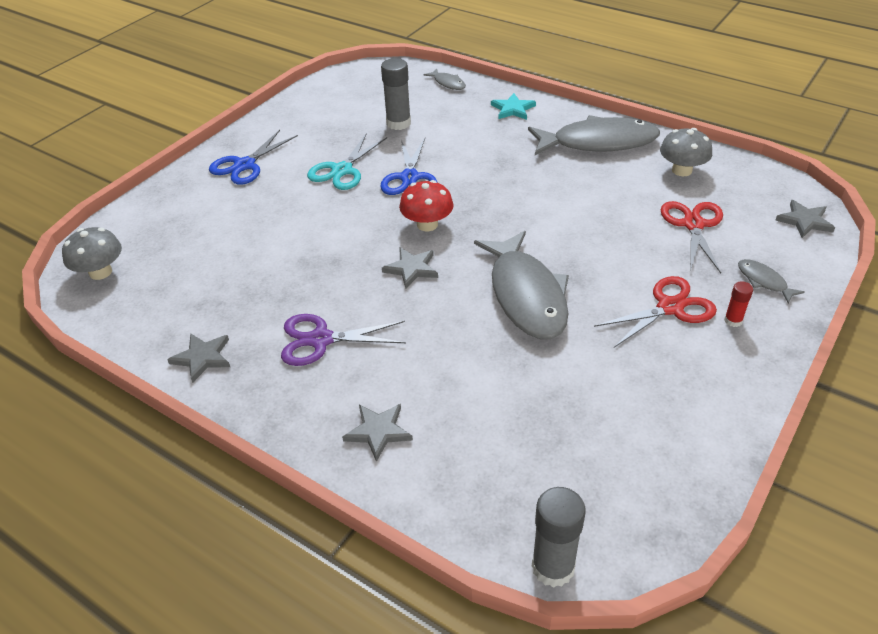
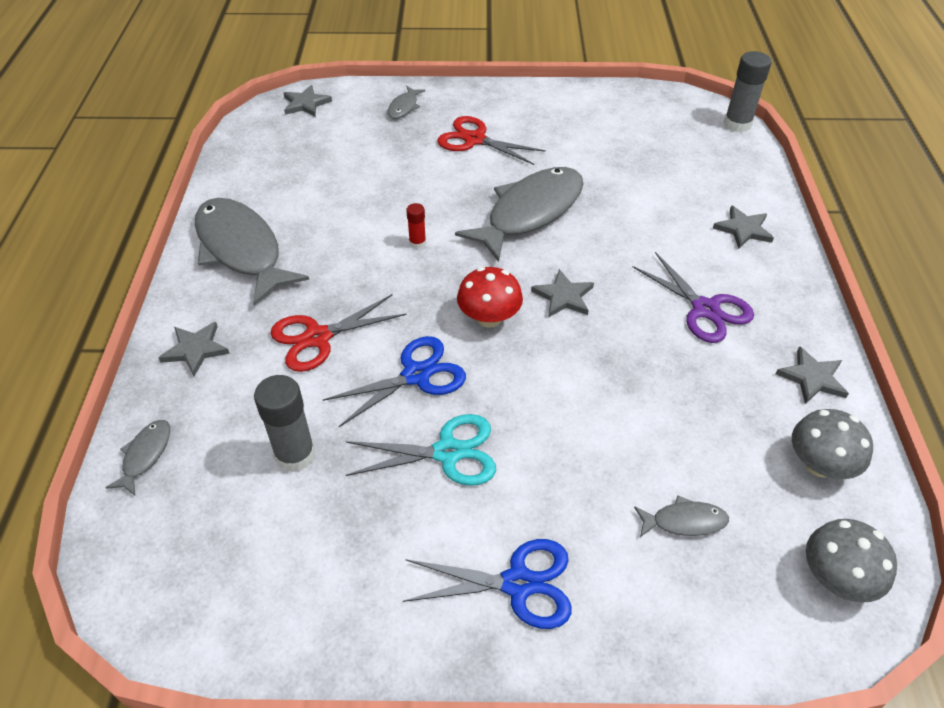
camera: 125 degrees left, 5 degrees up
(199, 234) = (684, 521): none -> grey fish
(513, 109) = (195, 349): turquoise star -> grey star
(682, 170) = (265, 181): grey mushroom -> grey mushroom (820, 464)
(693, 225) = (354, 154): red scissors -> red scissors (318, 337)
(733, 321) = (463, 111): red glue stick -> red glue stick (417, 243)

